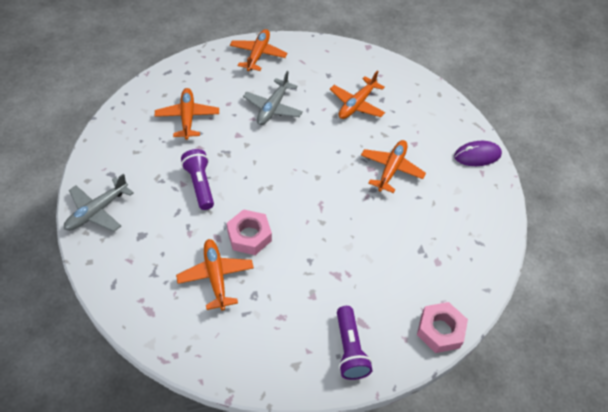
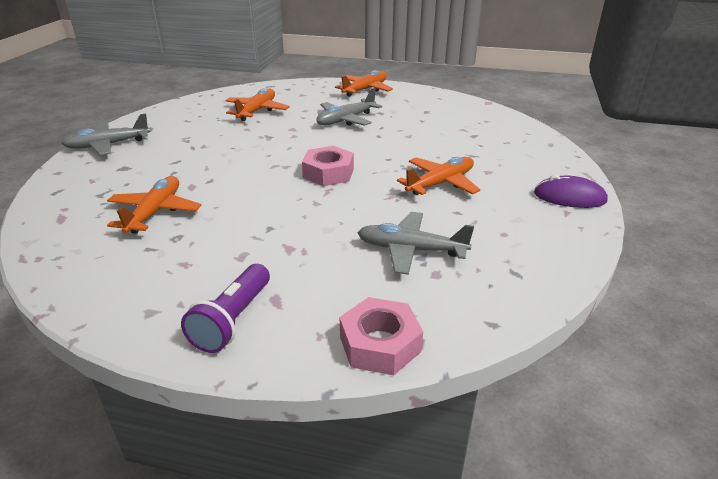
camera: 30 degrees right, 20 degrees down
(200, 185) = (218, 150): purple flashlight -> none
(249, 236) = (224, 193): pink nut -> pink nut (328, 173)
(356, 104) = (440, 133): orange plane -> none
(411, 246) = (410, 250): none -> grey plane

